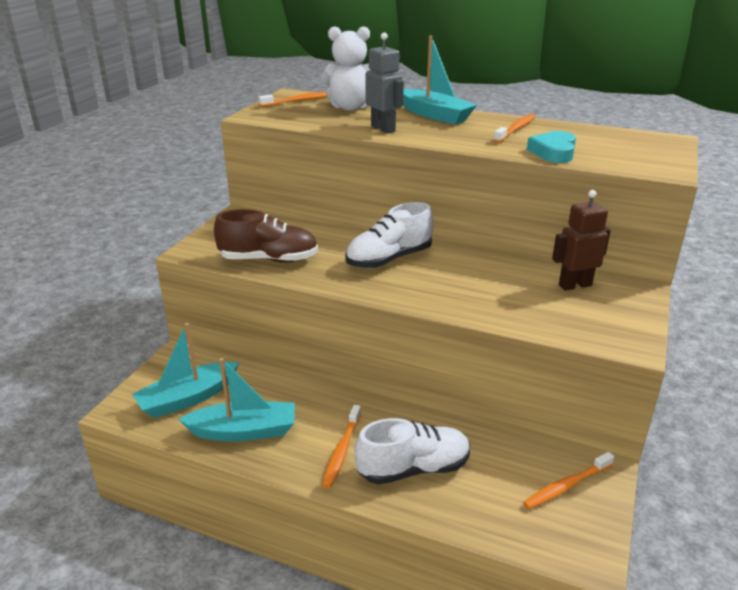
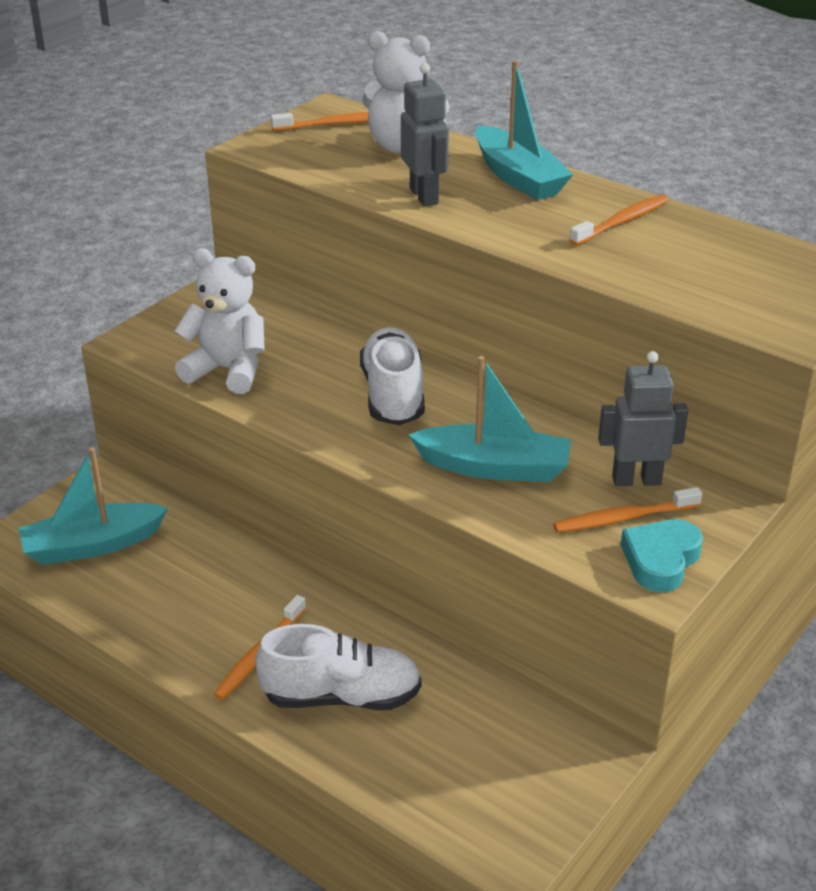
camera: 15 degrees right, 5 degrees up
(244, 431) = (146, 604): turquoise boat -> turquoise boat (494, 467)
(269, 259) = (228, 370): brown shoe -> white teddy bear
(389, 259) = (393, 395): white shoe -> white shoe turned 105 degrees clockwise
(553, 152) = (645, 275): turquoise heart -> turquoise heart (660, 560)
(566, 486) = (534, 761): orange toothbrush -> orange toothbrush (623, 518)
(574, 285) = (636, 480): brown robot -> grey robot

